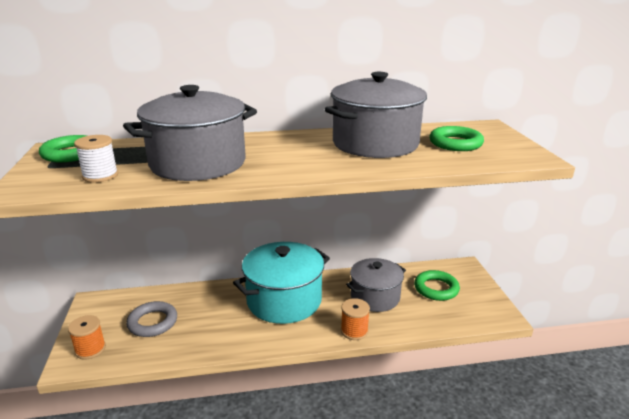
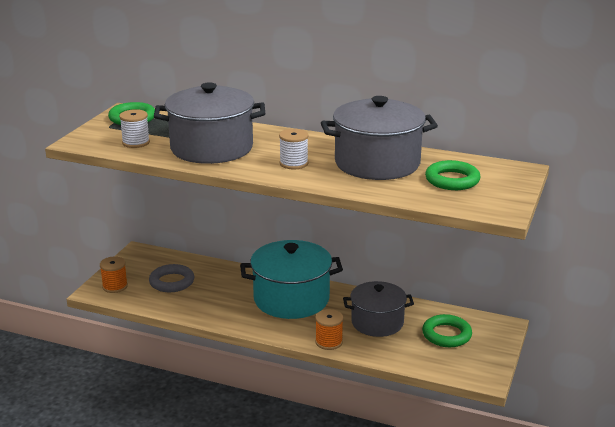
camera: 30 degrees right, 0 degrees up
(301, 159) = (293, 163): none -> white spool

